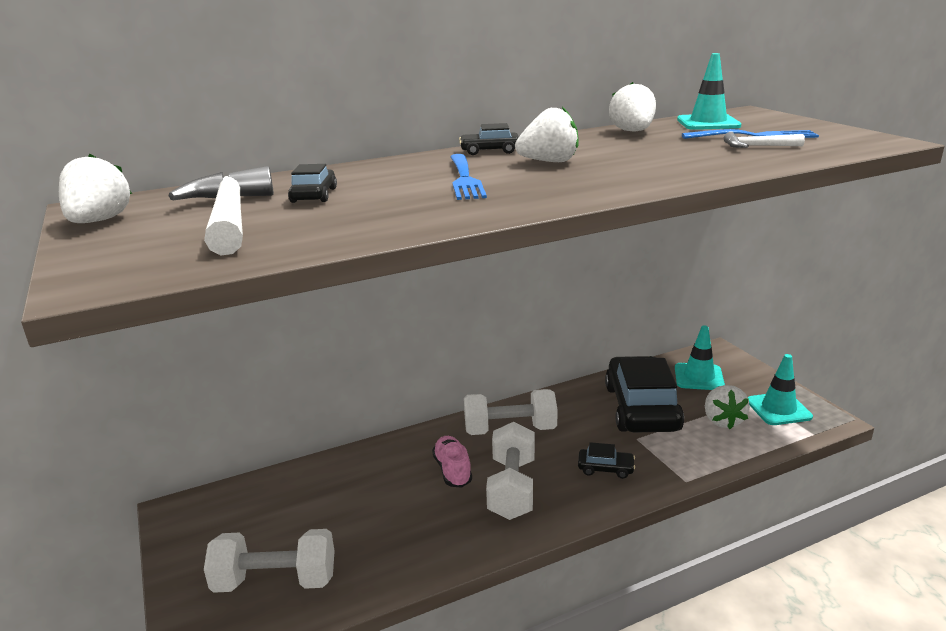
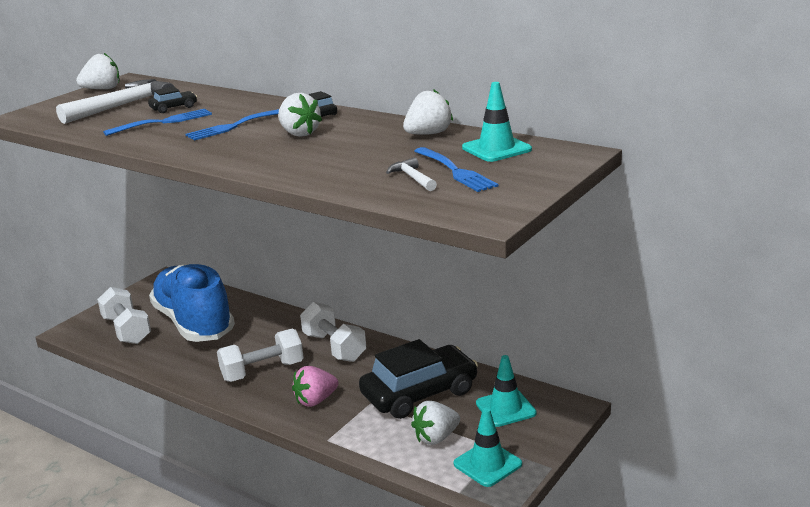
camera: 60 degrees right, 0 degrees up
(336, 513) = (194, 323): none -> blue shoe
(370, 205) = (162, 122): none -> blue fork
(452, 470) = (266, 343): pink shoe -> none
(605, 468) = (315, 400): black car -> pink strawberry

